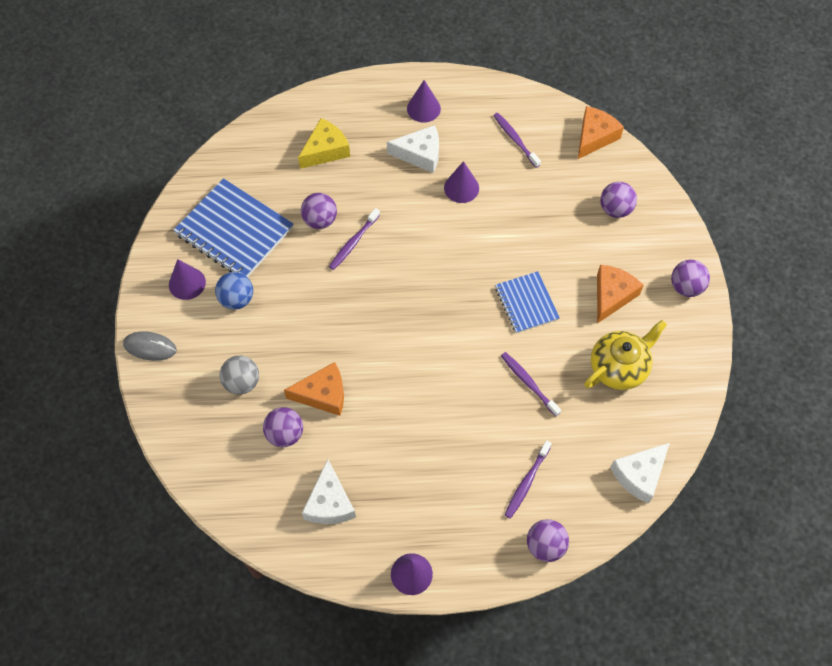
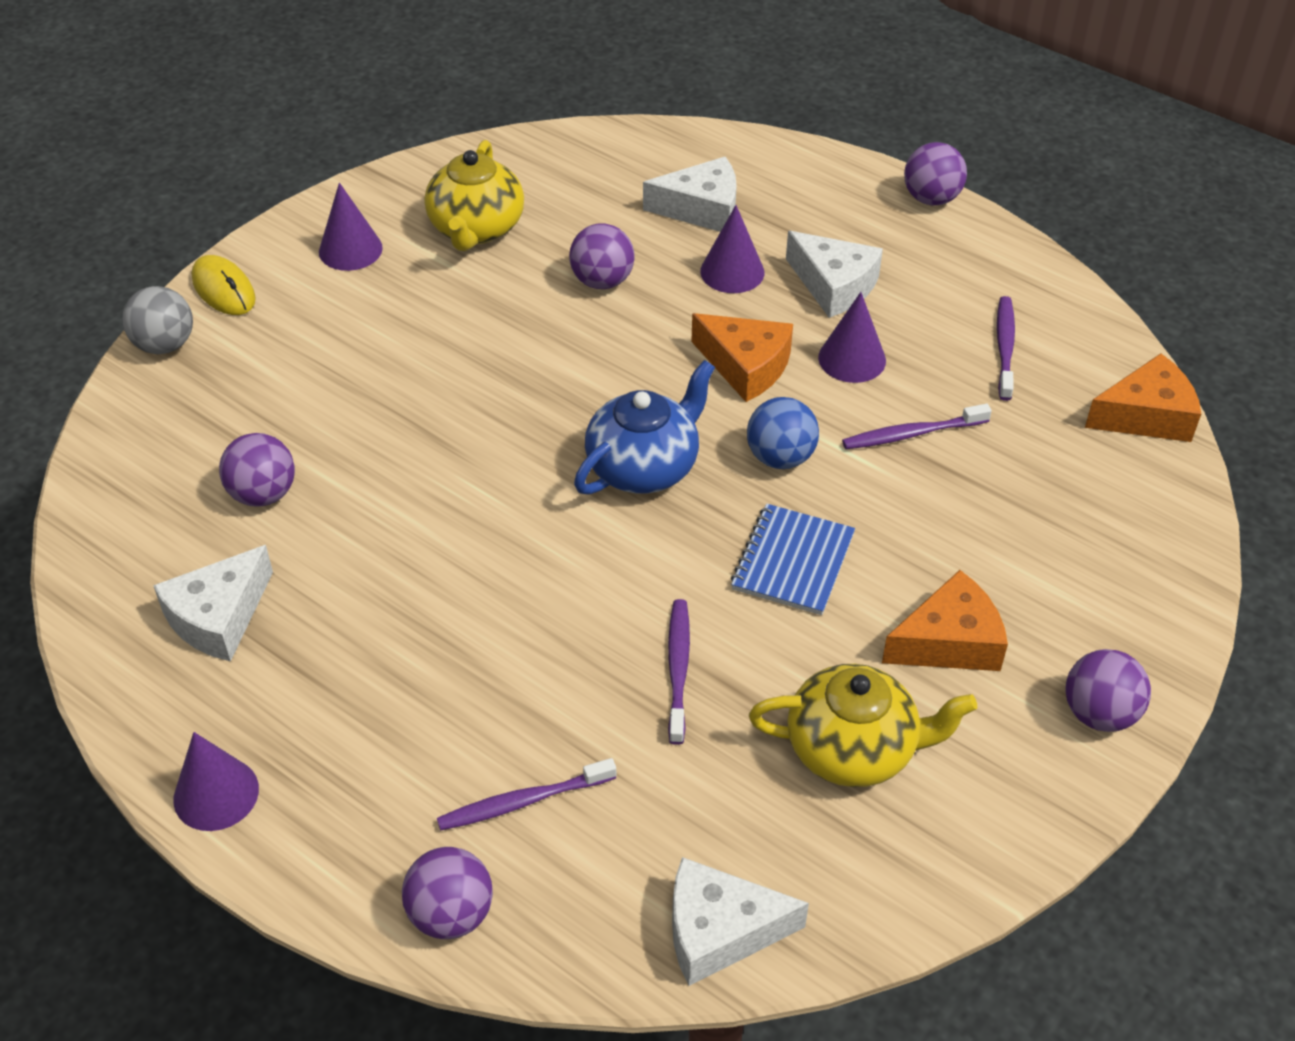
camera: 40 degrees right, 15 degrees down
(150, 347) = (223, 289): grey mouse -> yellow mouse
(234, 231) = (476, 229): blue notebook -> yellow teapot
(237, 299) = (389, 303): blue ball -> blue ball (780, 457)
(242, 382) = (283, 399): grey ball -> grey ball (165, 345)
(323, 394) = (367, 481): orange cheese -> orange cheese (746, 366)
(325, 150) = (702, 209): yellow cheese -> white cheese
(353, 242) = (619, 332): purple toothbrush -> purple toothbrush (912, 434)
(423, 108) = (900, 236): purple cone -> purple cone (732, 272)
(429, 302) = (644, 466): none -> blue teapot
(615, 209) = (1081, 529): purple ball -> purple ball (931, 198)

